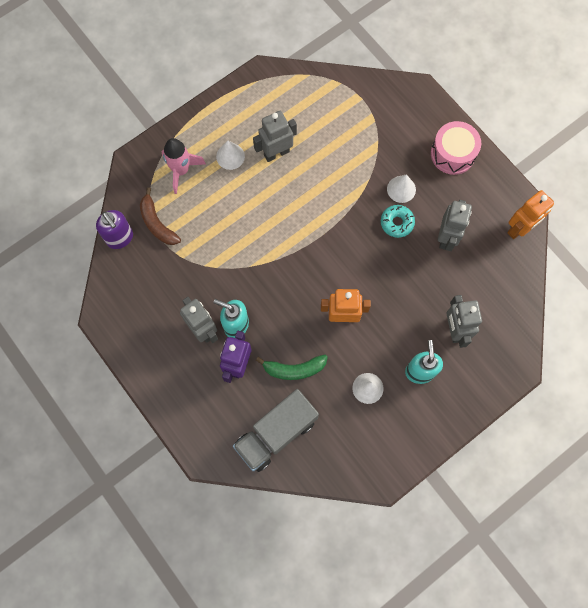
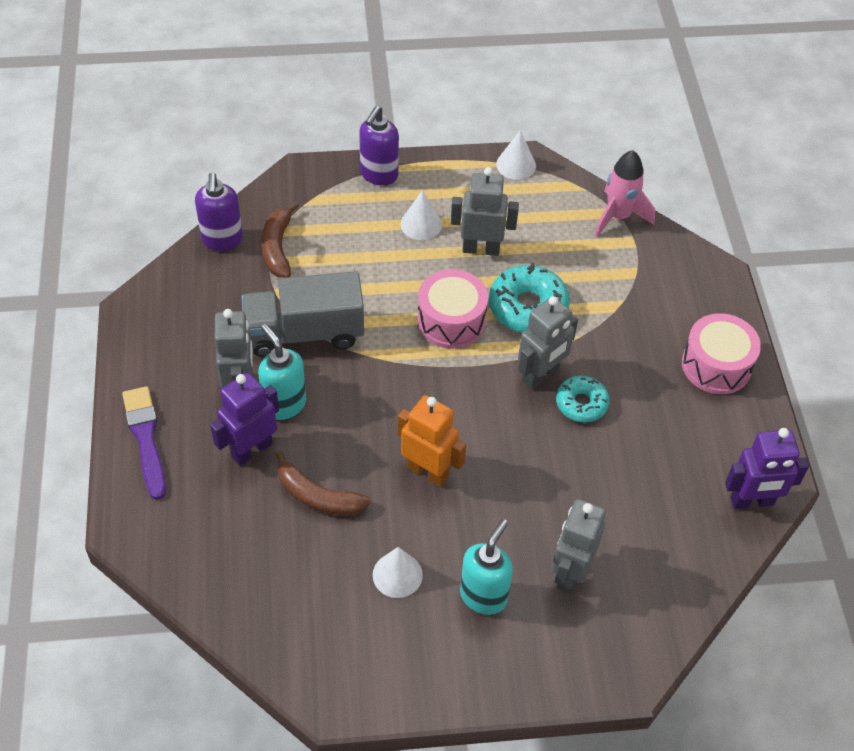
camera: 30 degrees right, 20 degrees down
(174, 395) = (146, 438): none -> purple brush
(181, 136) = (378, 175): none -> purple soap dispenser
(181, 170) = (350, 209): pink rocket -> pink rocket (618, 216)
(276, 433) = (236, 557): grey truck -> grey truck (304, 333)
(292, 212) = (451, 321): none -> pink drum
(294, 369) = (317, 496): green banana -> brown banana
(328, 177) = (528, 307): none -> turquoise donut
(401, 189) = (615, 369): white cone -> white cone (516, 165)
(446, 238) = (638, 457): grey robot -> grey robot (541, 375)
(519, 229) = (752, 501): orange robot -> purple robot

